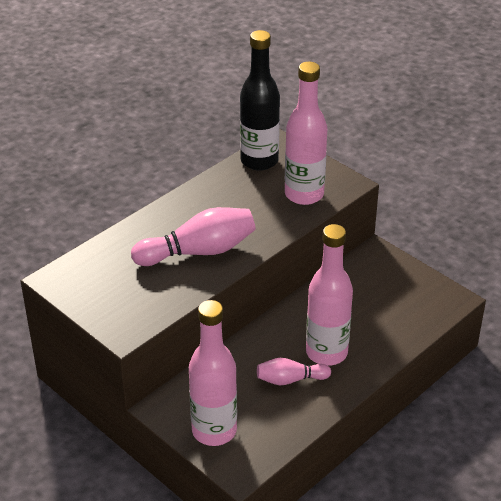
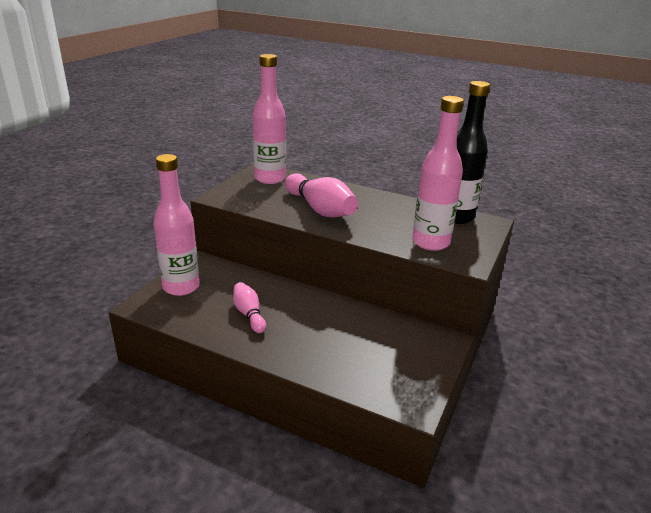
camera: 70 degrees right, 10 degrees down
(326, 353) = (290, 329): pink bottle -> pink bottle (270, 178)

